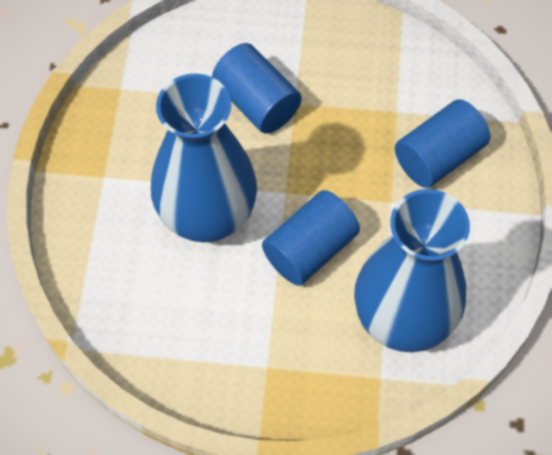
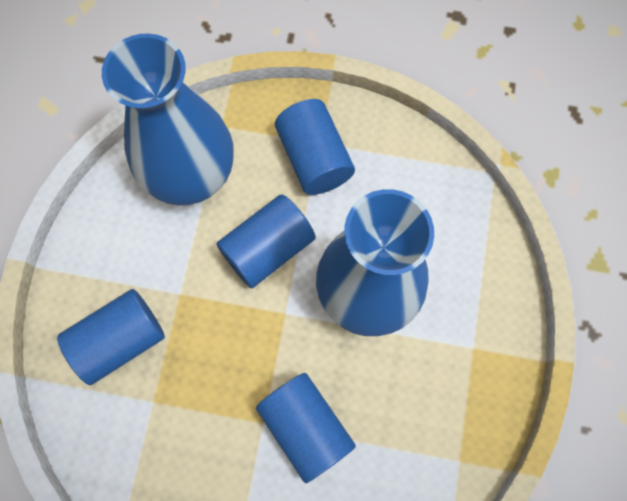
camera: 175 degrees left, 10 degrees up
(271, 348) = (314, 158): none -> blue cylinder

